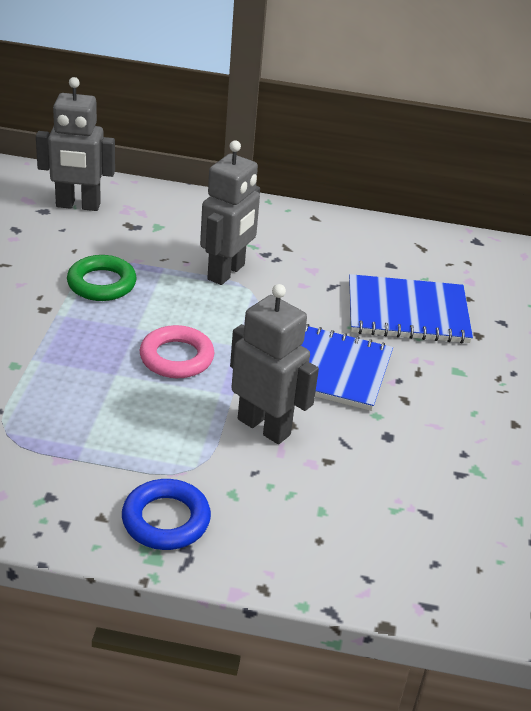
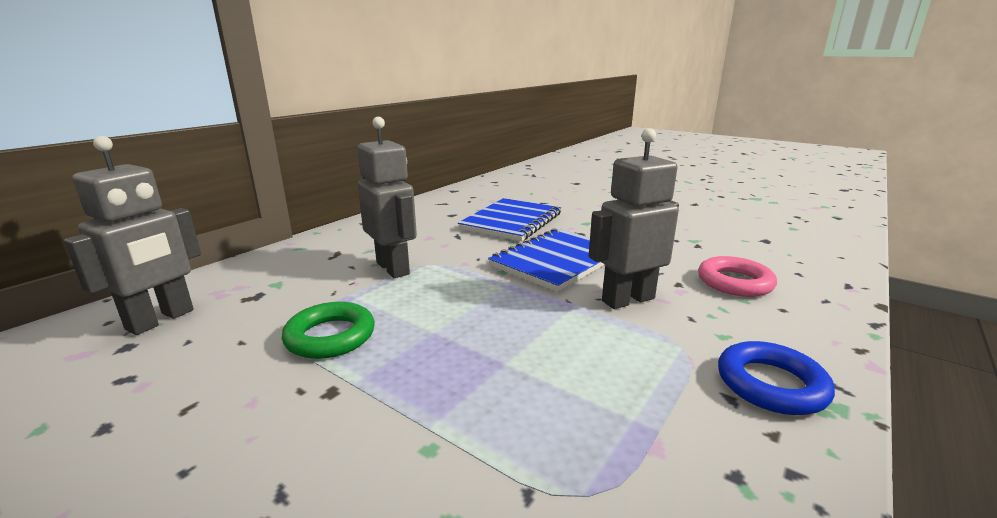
camera: 60 degrees left, 15 degrees down
(176, 357) = (501, 319): pink ring -> pink ring (734, 282)

